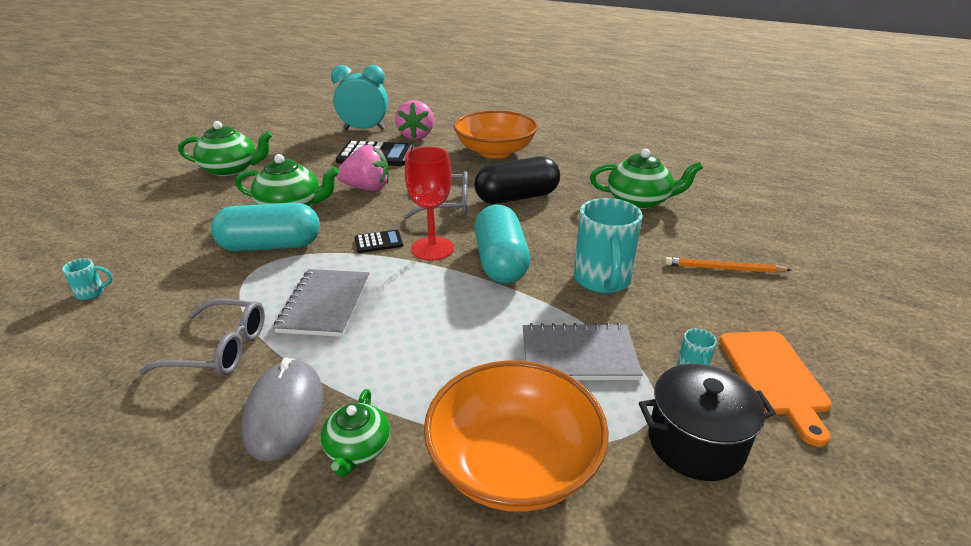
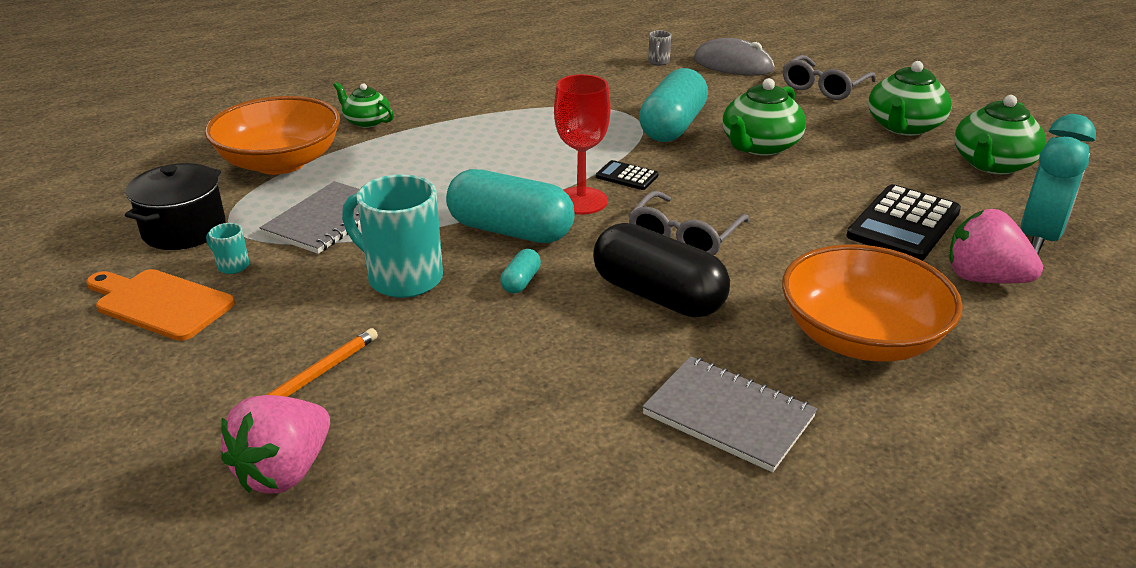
camera: 120 degrees right, 0 degrees up
(92, 293) = (658, 62): turquoise mug -> grey mug
(220, 349) = (526, 95): grey glasses -> grey glasses (824, 87)
(284, 412) = (430, 107): grey mouse -> grey mouse (733, 64)
(325, 304) = (540, 135): grey notebook -> grey notebook (728, 416)
(367, 188) = (780, 196): pink strawberry -> pink strawberry (284, 471)
(378, 242) = (626, 176): black calculator -> black calculator turned 105 degrees clockwise
(517, 197) = (658, 296): black capsule -> black capsule turned 60 degrees counterclockwise
(553, 238) = (521, 282): none -> turquoise capsule
(639, 201) = (544, 409): green teapot -> green teapot (992, 164)

